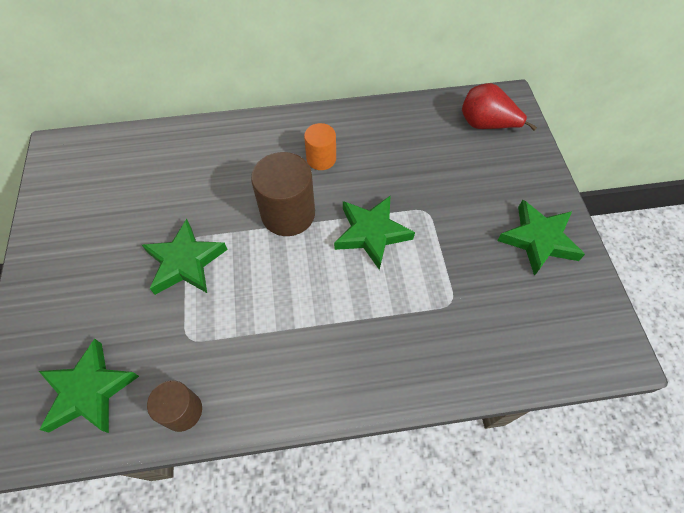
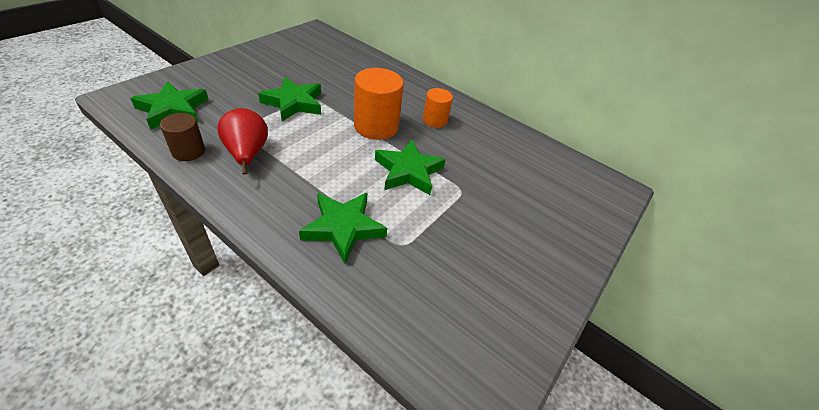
camera: 40 degrees right, 15 degrees down
(288, 214) = (376, 126): brown cylinder -> orange cylinder
(486, 125) = (579, 186): red pear -> red pear (247, 154)
(538, 239) = (524, 273): green star -> green star (343, 228)

